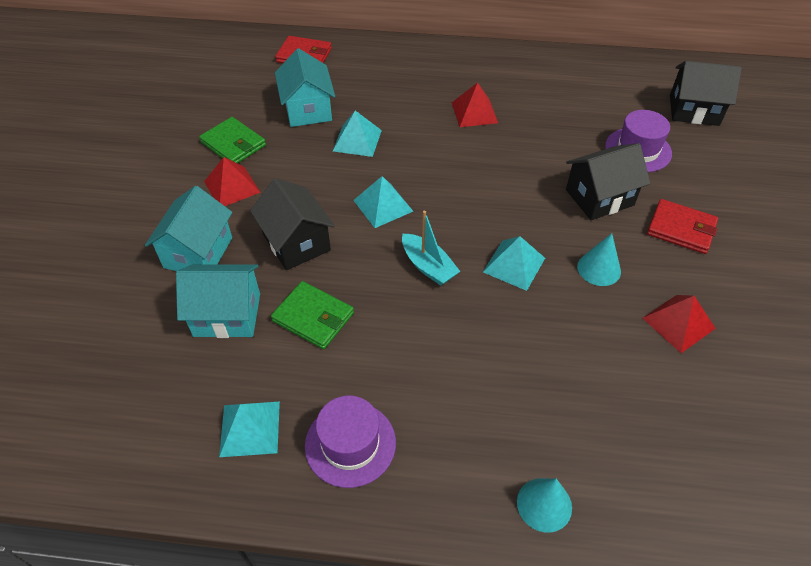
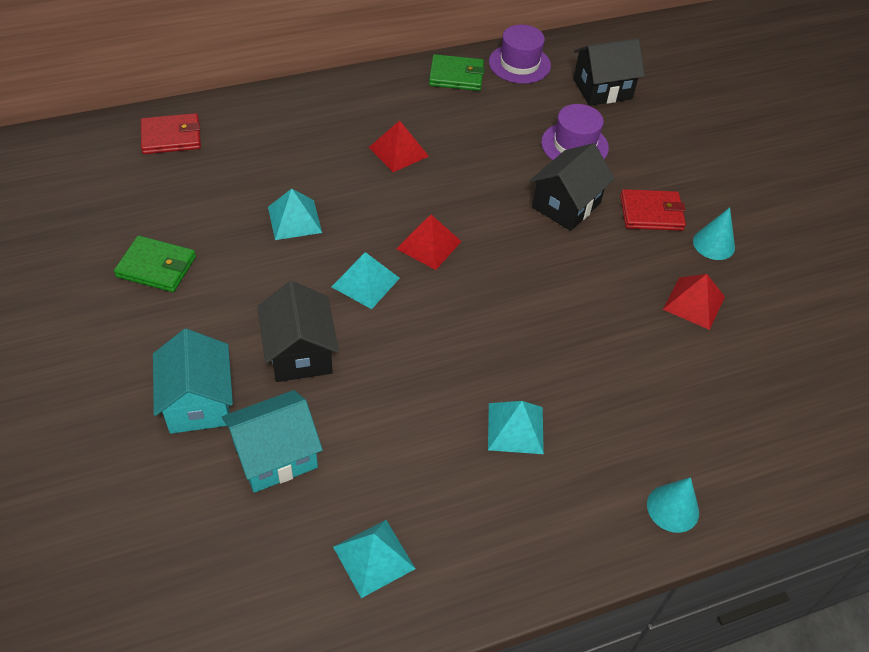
camera: 30 degrees left, 0 degrees up
(232, 186) = (187, 316): red pyramid -> red pyramid (429, 245)
(296, 242) = (300, 353): black house -> black house turned 45 degrees clockwise
(308, 109) = (217, 200): turquoise house -> none
(313, 317) = (366, 423): green wallet -> green wallet (456, 76)
(350, 444) = (478, 529): purple hat -> purple hat (519, 64)
(428, 266) = (448, 330): turquoise boat -> none
(514, 265) = (526, 299): turquoise pyramid -> turquoise pyramid (515, 428)
(599, 268) = (603, 276): turquoise cone -> turquoise cone (713, 244)

